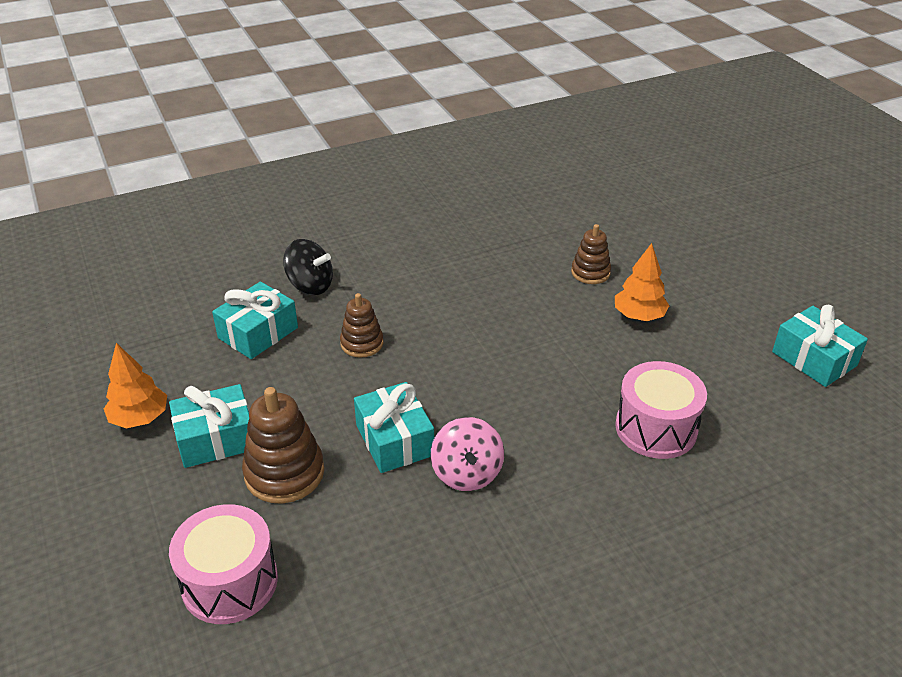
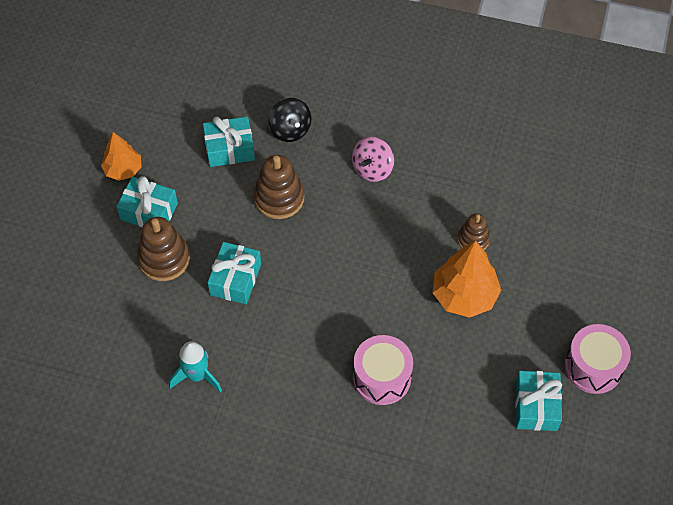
camera: 40 degrees right, 20 degrees up
(229, 582) = (90, 304): pink drum -> pink drum (593, 367)
(362, 343) = (279, 198): brown stacking toy -> brown stacking toy, size x1.60
(457, 565) = (197, 375): none -> turquoise rocket
(467, 473) = (252, 328): pink spinning top -> pink spinning top (372, 169)
(639, 316) = (464, 295): orange tree -> orange tree, size x1.58

